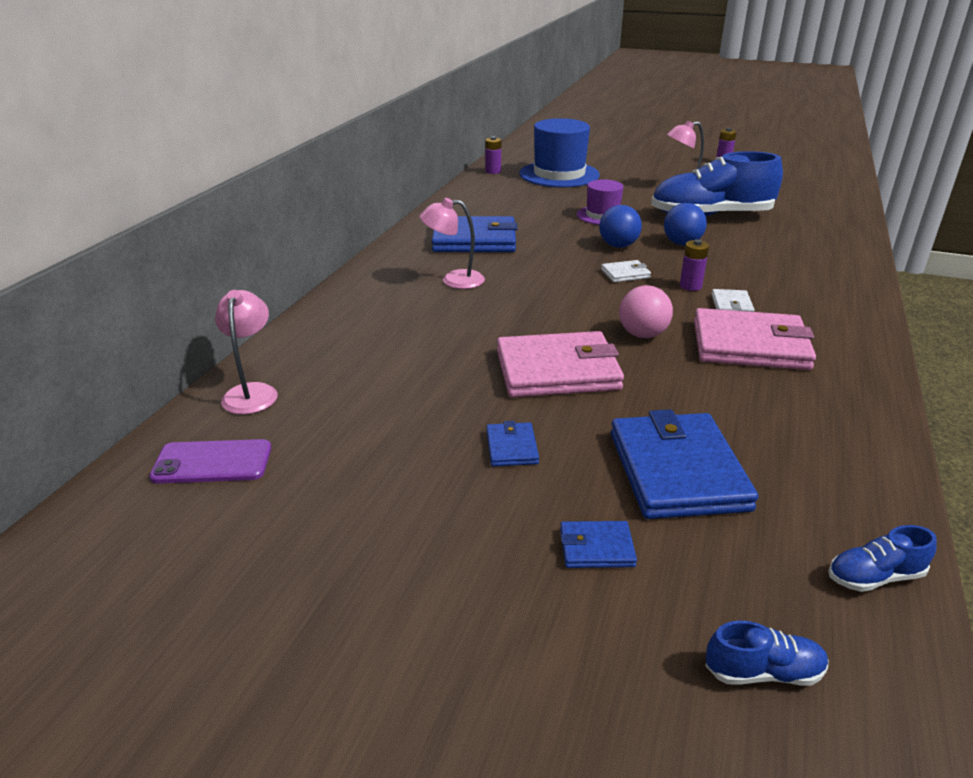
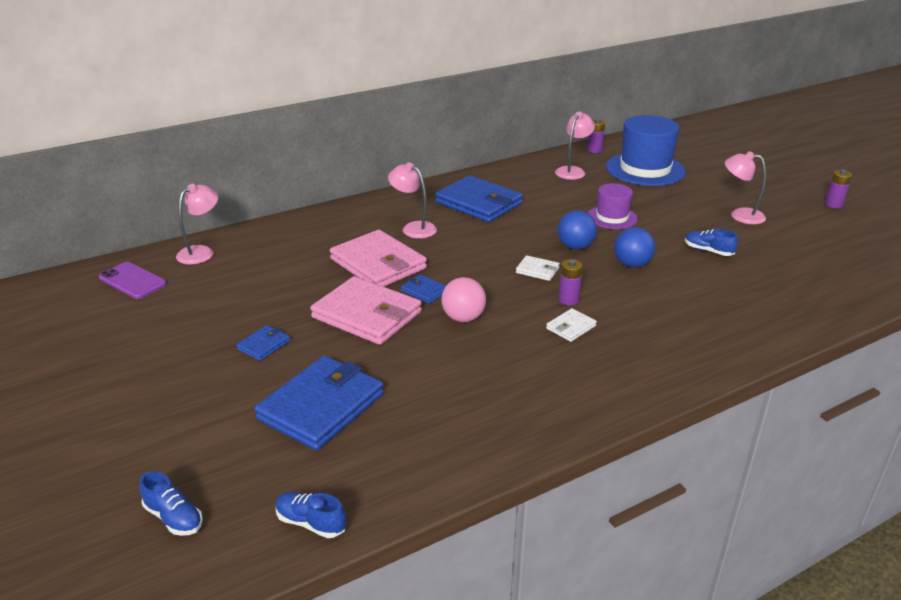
camera: 40 degrees right, 0 degrees up
(505, 191) = (573, 171): none -> pink lamp
(596, 548) = (210, 417): blue wallet -> blue wallet (424, 291)
(711, 216) = (708, 251): blue shoe -> blue shoe, size x0.40
(750, 345) = (523, 360): pink wallet -> pink wallet (378, 264)

